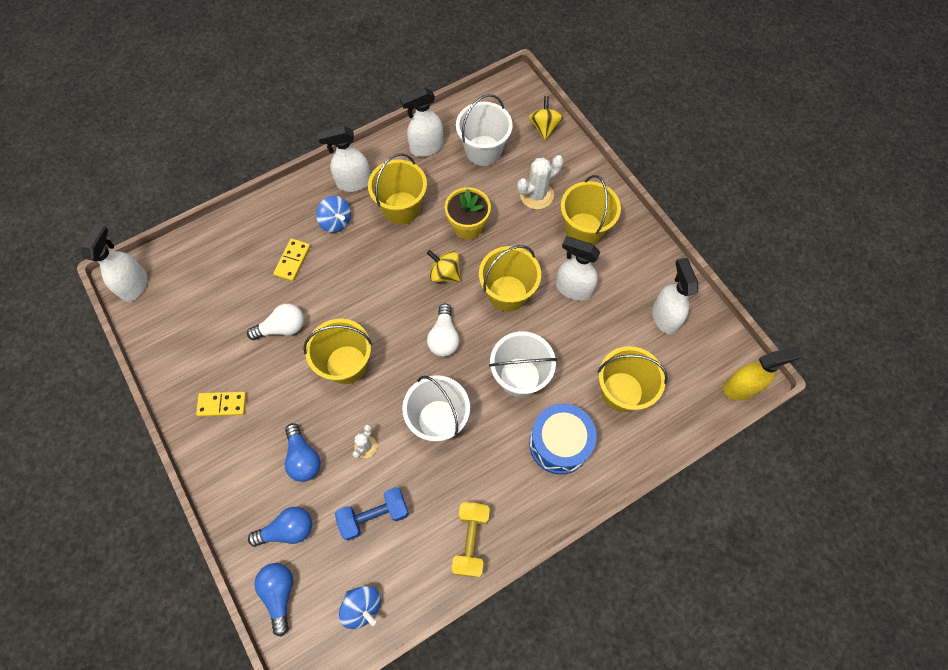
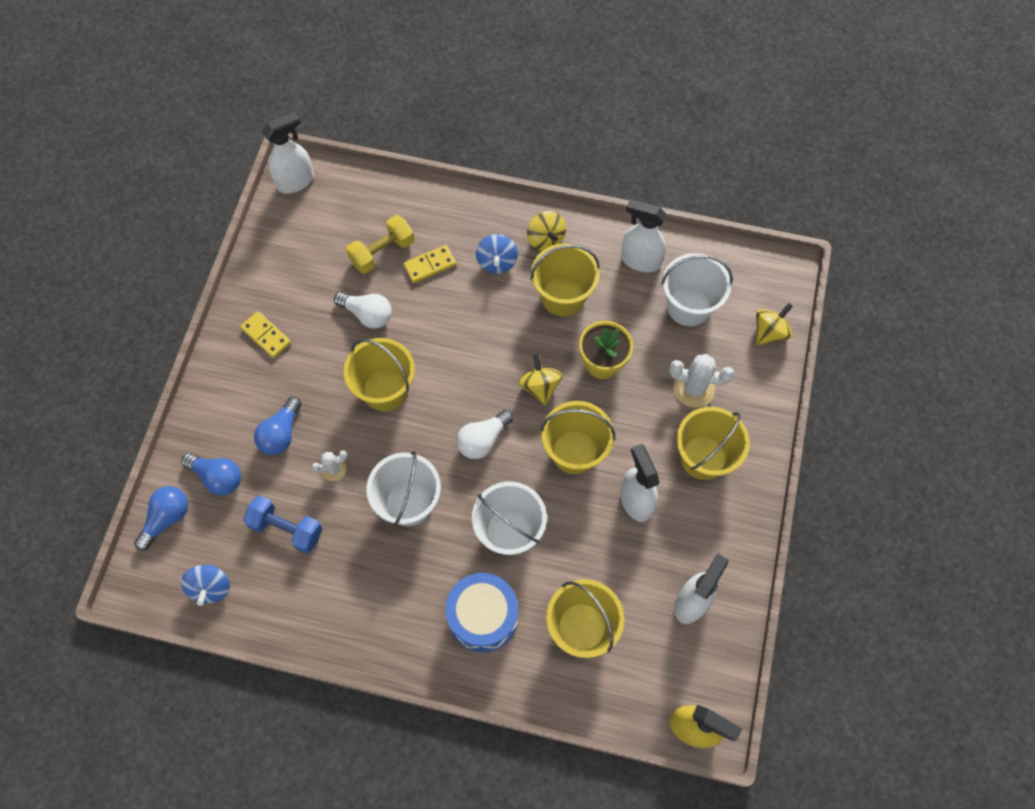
camera: 45 degrees right, 0 degrees up
(353, 183) = (545, 239): white spray bottle -> yellow spinning top
(471, 541) = (335, 621): yellow dumbbell -> yellow dumbbell (382, 252)

